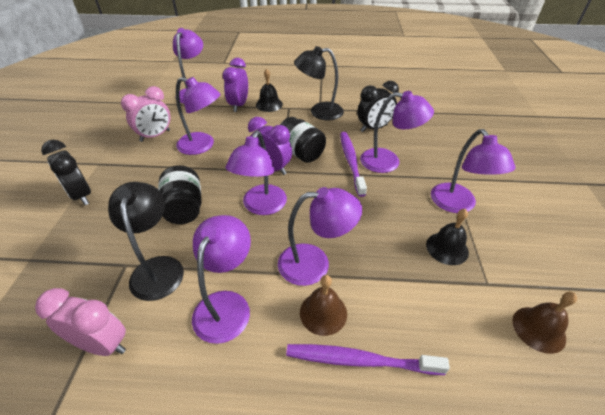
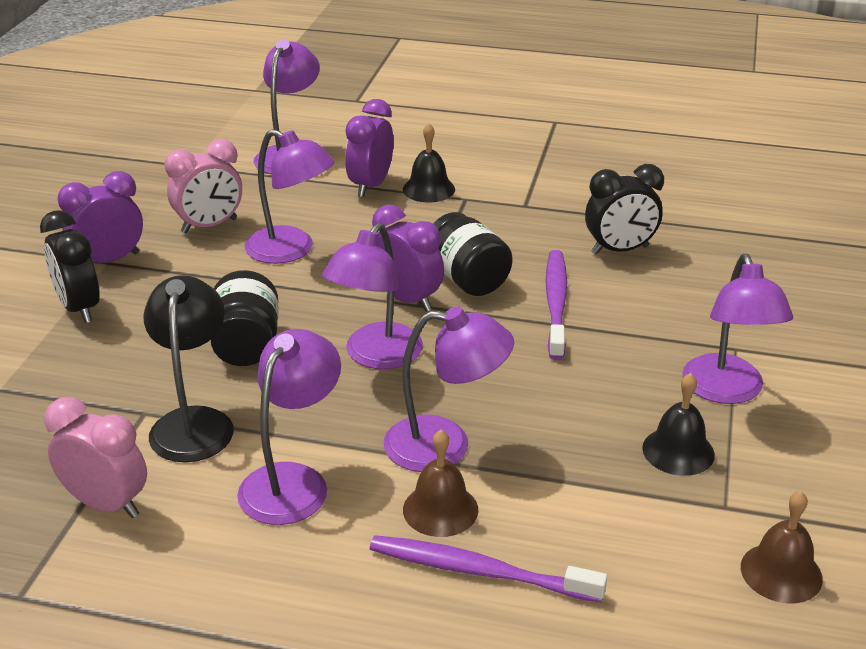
camera: 10 degrees right, 10 degrees down
(99, 163) = (109, 261): none -> purple clock
(319, 112) = (522, 211): black lamp -> none
(388, 162) = (626, 310): purple lamp -> none

